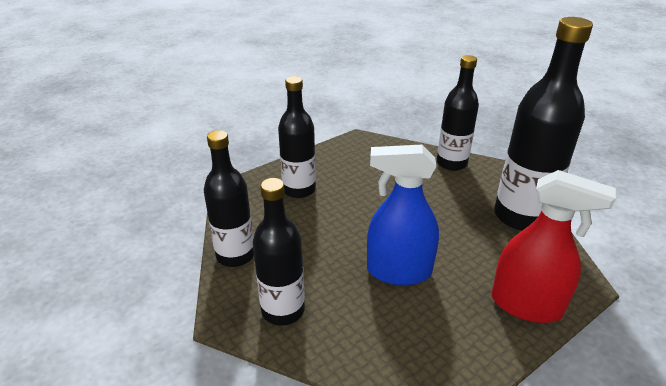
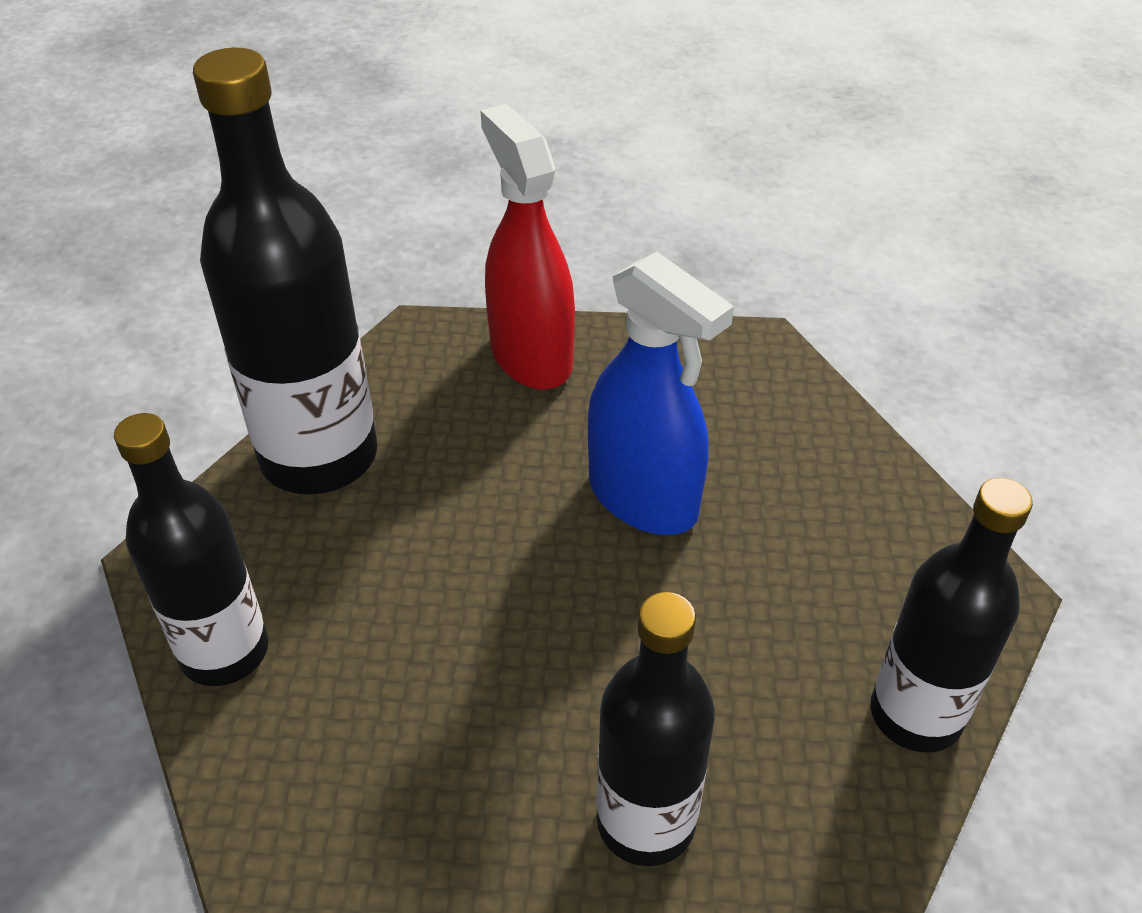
camera: 140 degrees left, 10 degrees up
(283, 310) = (887, 550): black bottle -> none

